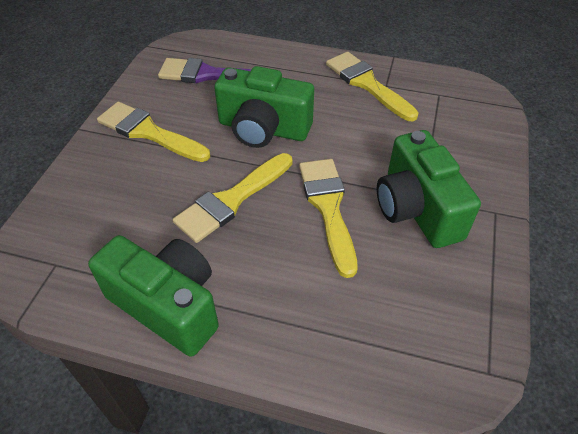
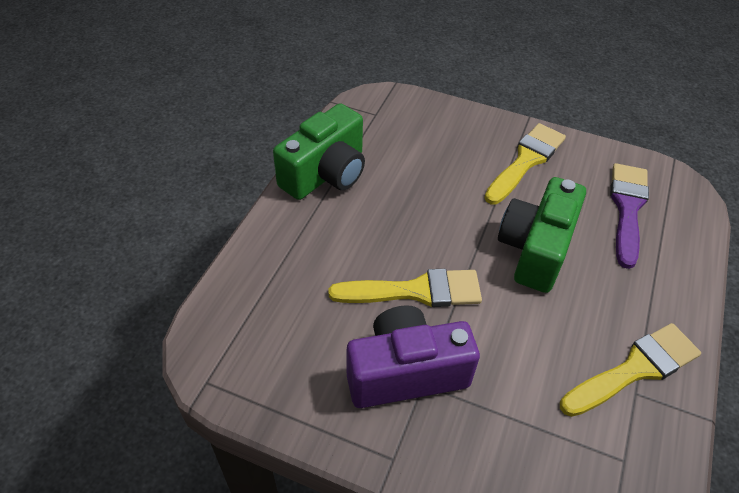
camera: 95 degrees right, 0 degrees up
(231, 200) = (432, 217): yellow brush -> none
(416, 209) = (406, 372): green camera -> purple camera

